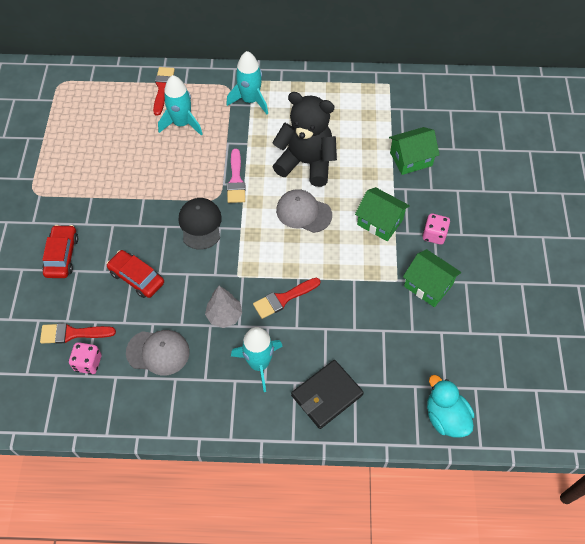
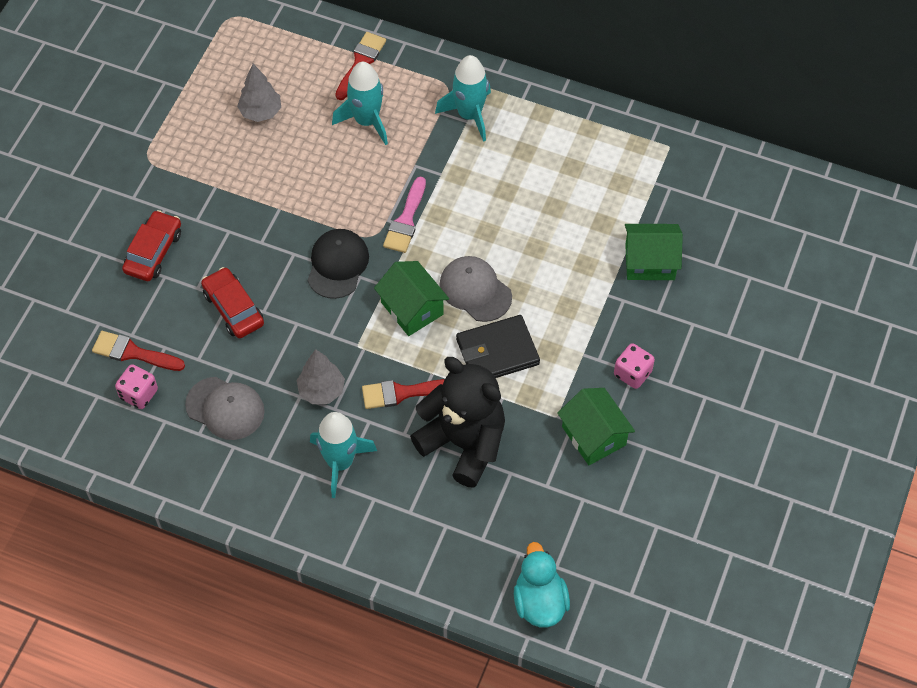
camera: 20 degrees right, 0 degrees up
(105, 138) = (261, 112): none -> grey tree
(306, 163) = (507, 225): black teddy bear -> black teddy bear (463, 443)
(327, 395) = (406, 527): black wallet -> black wallet (497, 352)
(380, 222) = (569, 334): green house -> green house (412, 308)

